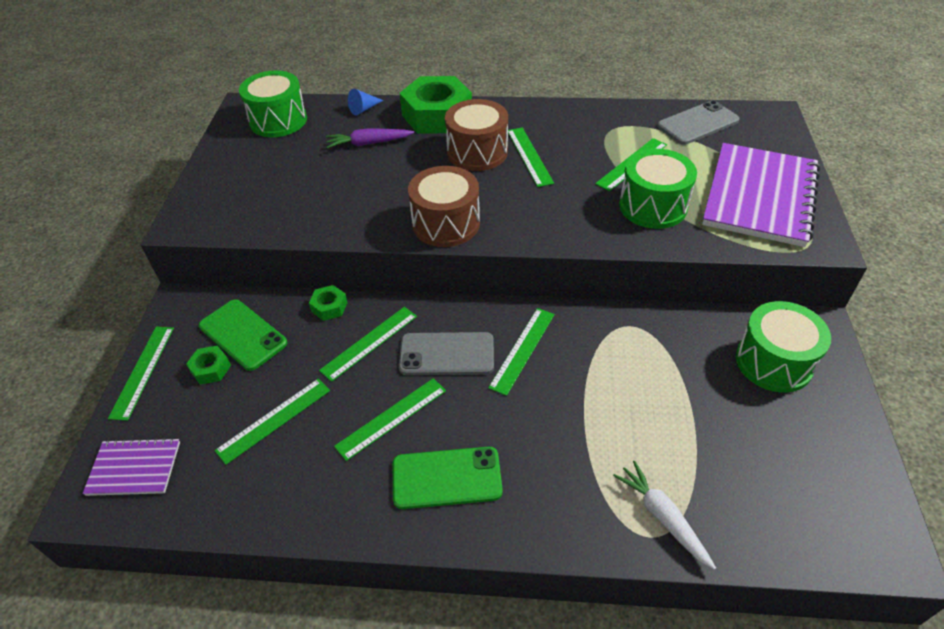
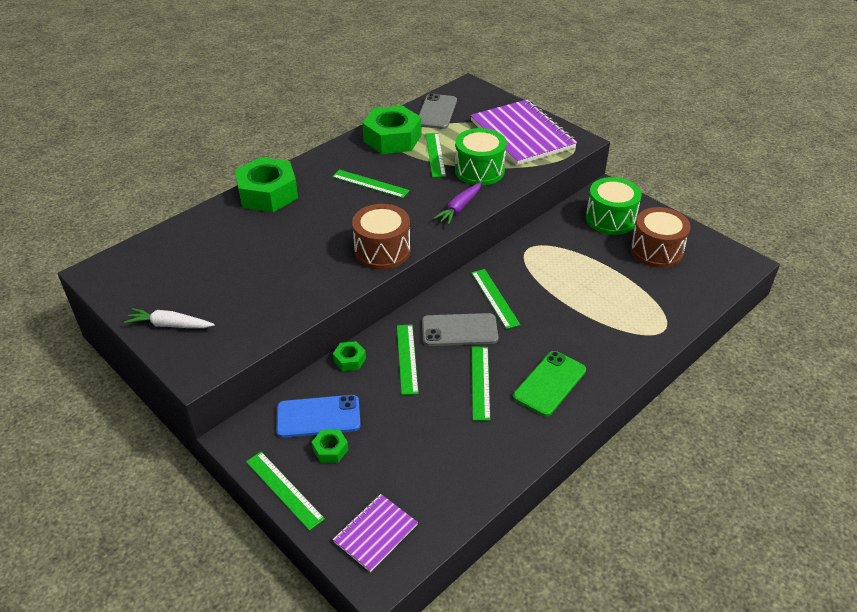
camera: 50 degrees left, 5 degrees down
(243, 334) = (318, 416): green phone -> blue phone
(274, 420) = (417, 438): green ruler -> none
(278, 120) = (146, 265): green drum -> none
(364, 109) = (204, 219): blue cone -> none
(368, 143) = (248, 238): purple carrot -> purple carrot (459, 208)
(446, 354) = (459, 330): grey phone -> grey phone turned 45 degrees clockwise
(477, 152) = (333, 200): brown drum -> brown drum (656, 250)
(613, 126) = (392, 138): none -> green nut
(662, 517) = (657, 319): white carrot -> white carrot (169, 325)

